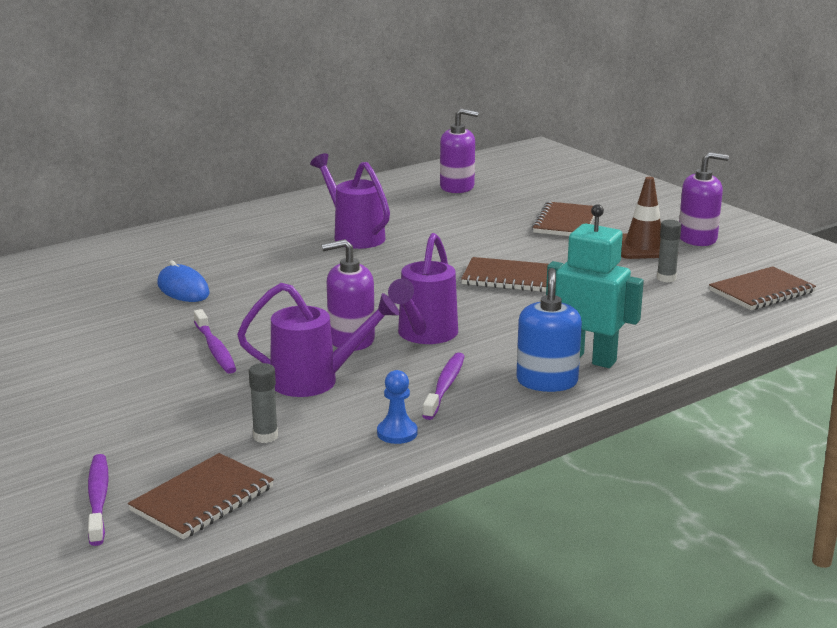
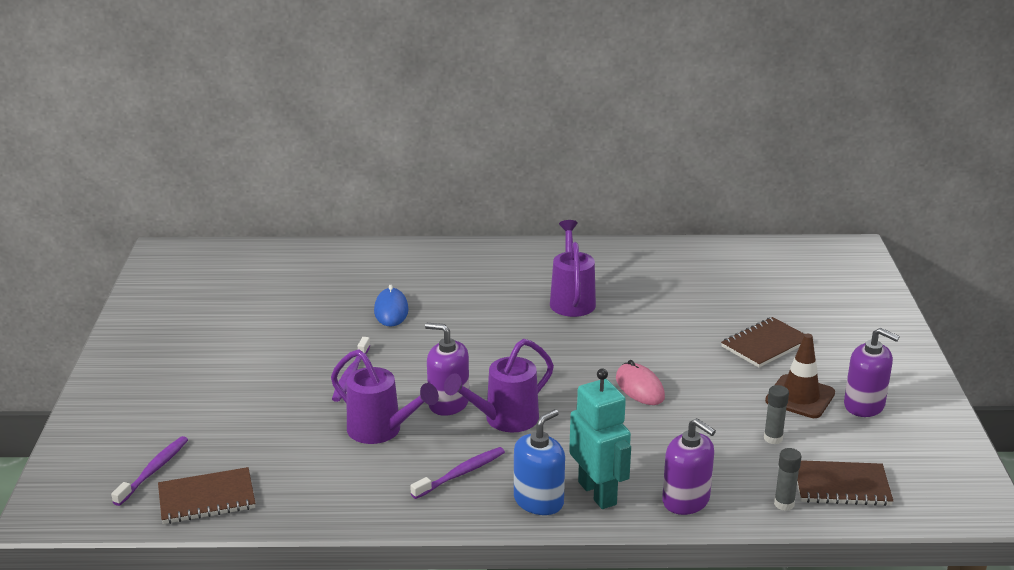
camera: 35 degrees right, 5 degrees up
(265, 436) = (297, 465): grey glue stick -> grey glue stick (784, 504)
(397, 433) = (380, 500): blue pawn -> none
(457, 187) = (721, 273): purple soap dispenser -> purple soap dispenser (686, 500)
(509, 278) = (639, 388): brown notebook -> pink mouse

